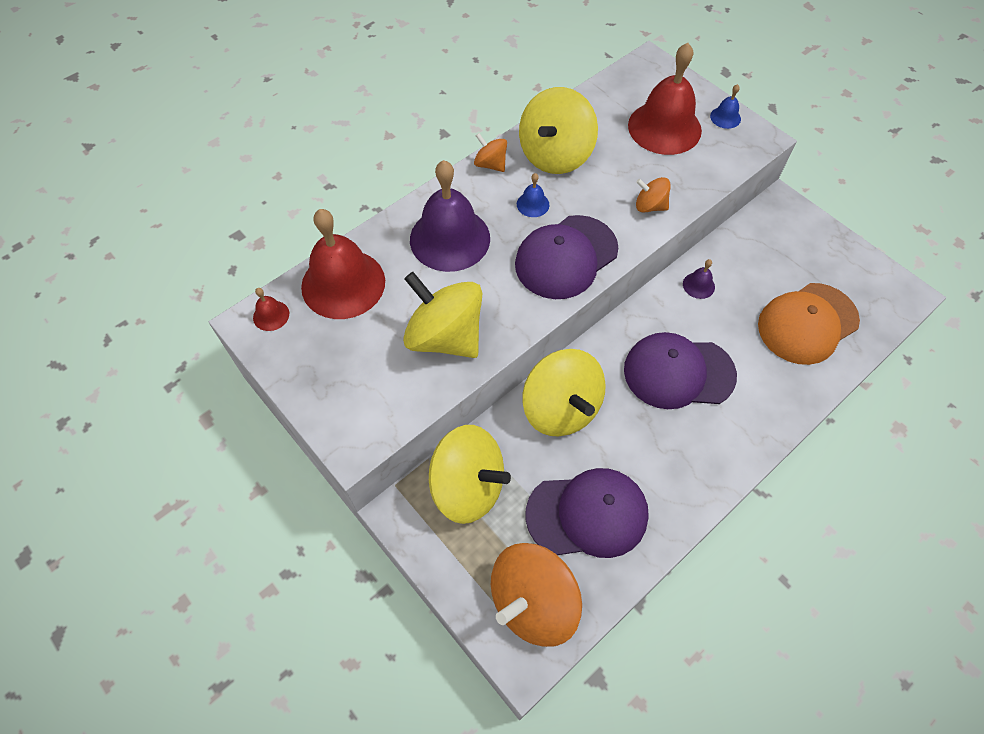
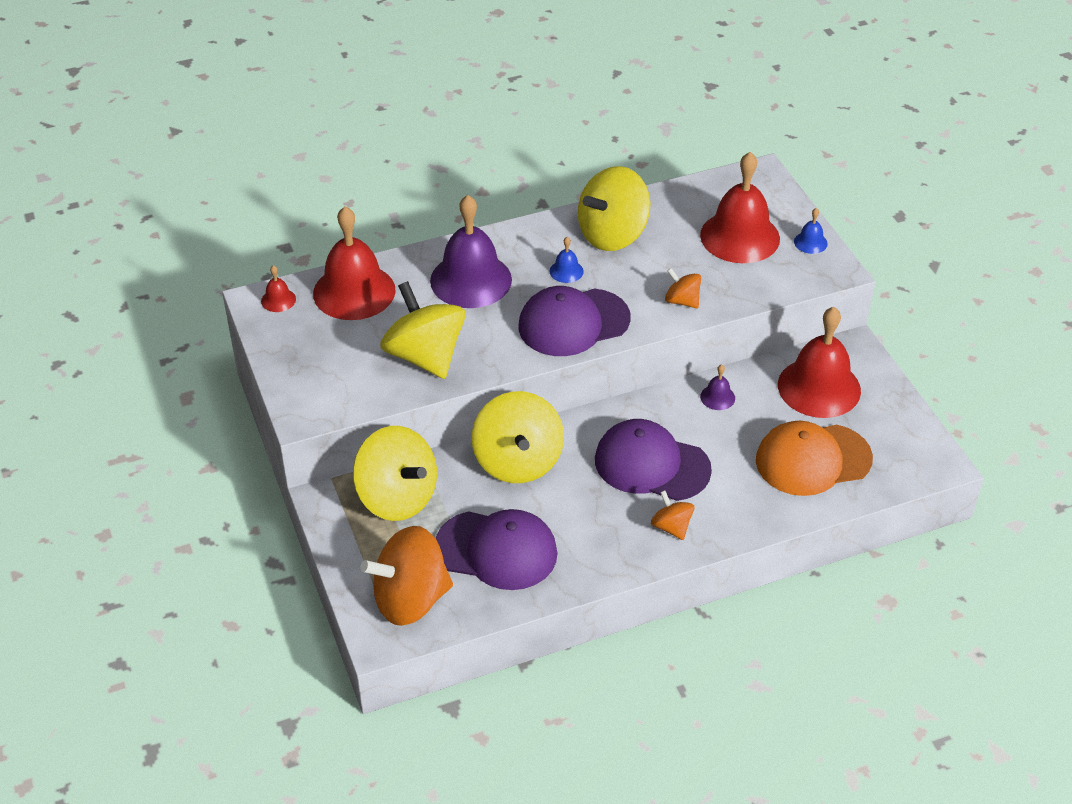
camera: 20 degrees right, 15 degrees down
(490, 164) = (544, 227): orange spinning top -> orange spinning top (671, 527)
(774, 250) = (819, 387): none -> red bell

